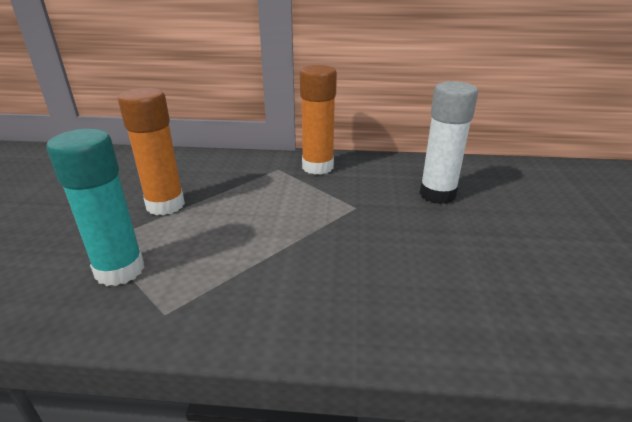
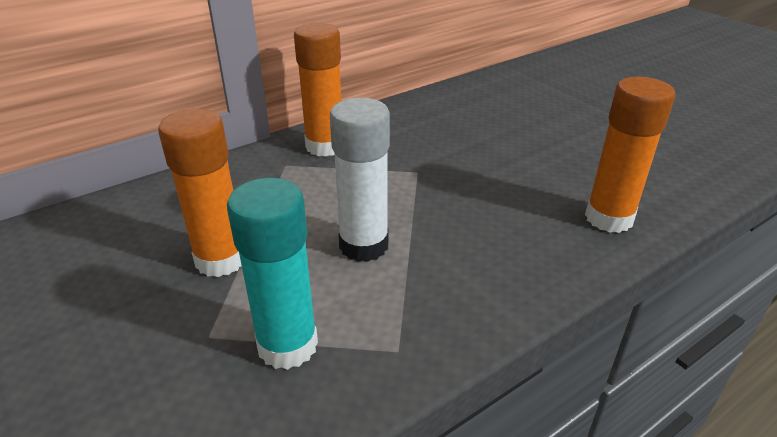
camera: 40 degrees left, 5 degrees up
(437, 195) = (465, 131): white glue stick -> white glue stick (364, 245)
(474, 320) = (609, 218): none -> orange glue stick

